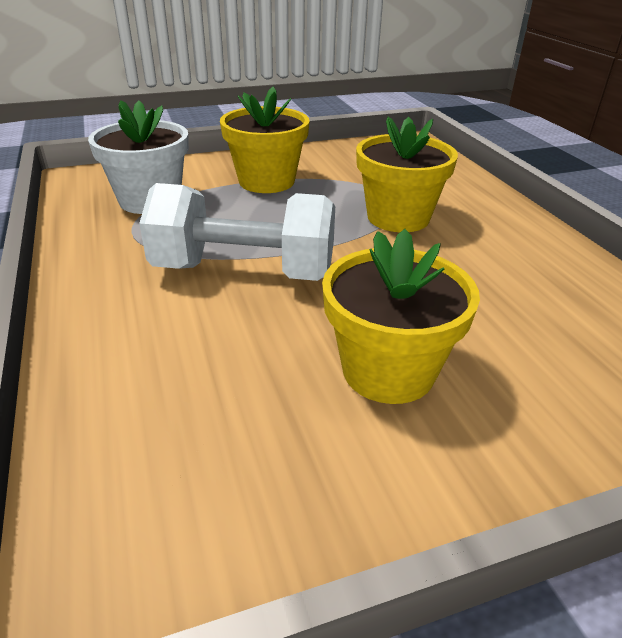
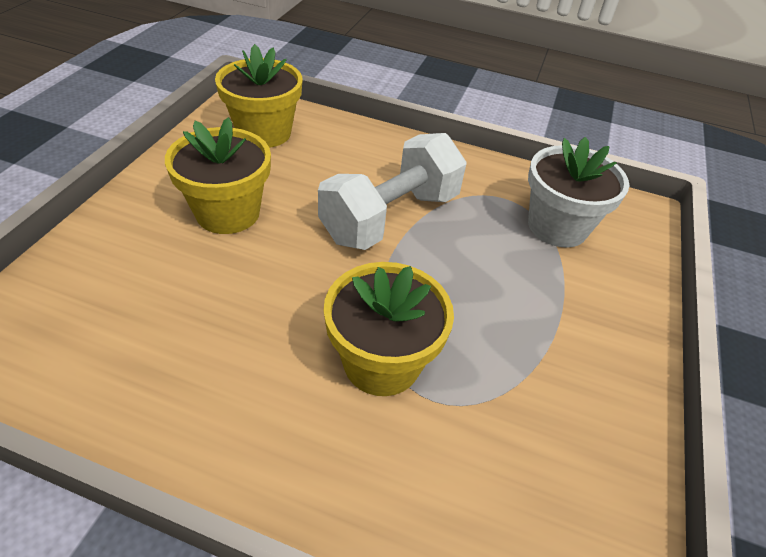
camera: 125 degrees right, 10 degrees up
(266, 181) = (551, 319): yellow flower pot -> yellow flower pot (264, 132)

